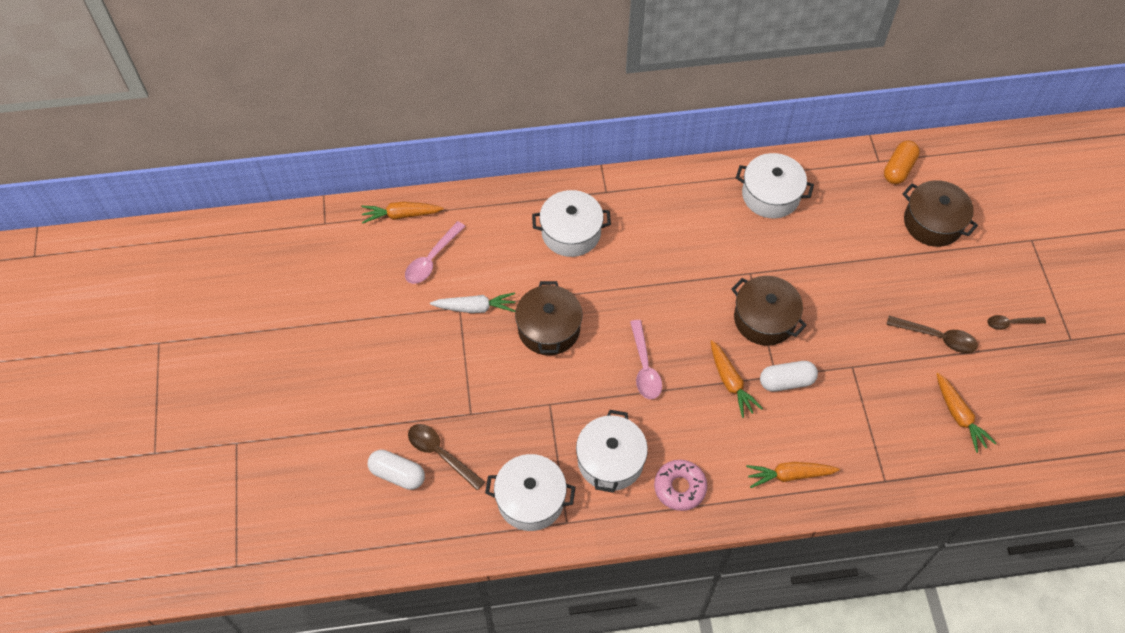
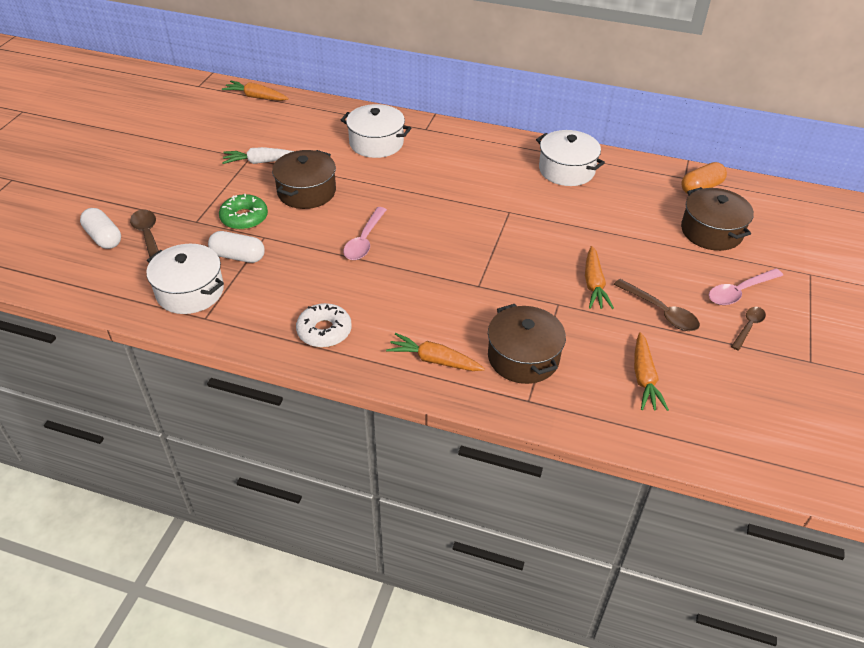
camera: 25 degrees right, 15 degrees down
(432, 259) = (255, 126): pink spoon -> pink spoon (739, 292)
(475, 307) = (261, 162): white carrot -> white carrot turned 150 degrees clockwise
(514, 388) = (244, 218): none -> green donut
(610, 460) = (280, 290): white pot -> none
(680, 487) = (324, 331): pink donut -> white donut
(730, 382) = (432, 276): orange carrot -> orange carrot (594, 284)
(764, 319) = (498, 245): brown pot -> brown pot (523, 357)
(786, 381) = (485, 293): white capsule -> white capsule (238, 256)
(1010, 323) = (748, 327): brown spoon -> brown spoon turned 105 degrees clockwise

